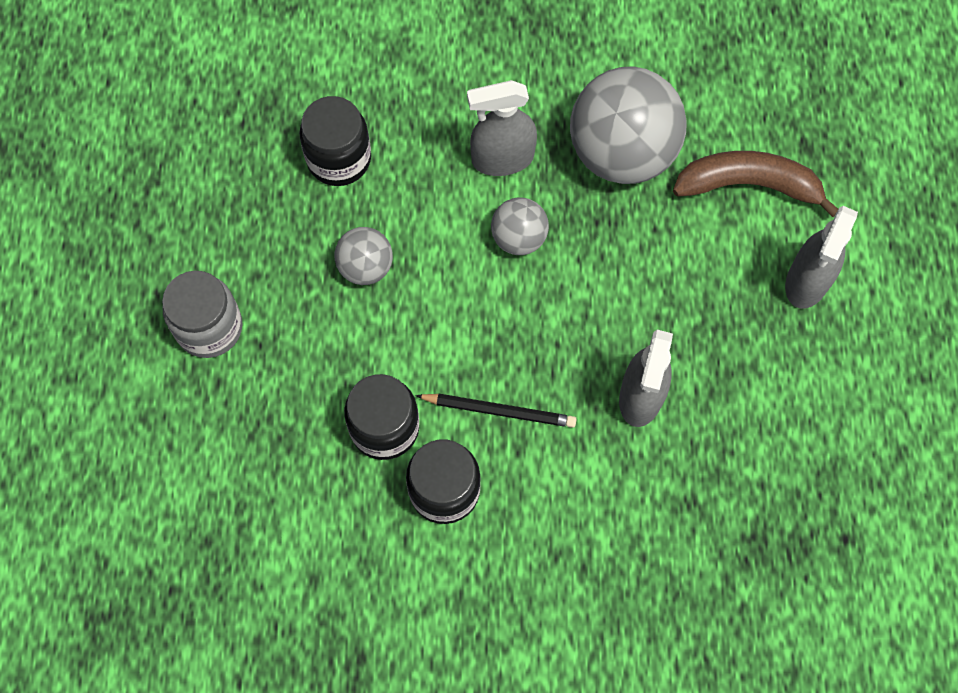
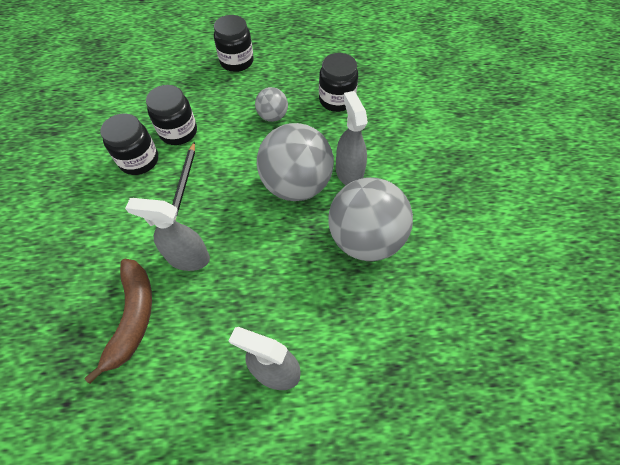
camera: 85 degrees right, 10 degrees down
(209, 327) = (236, 61): grey jar -> black jar
(519, 237) = (296, 185): grey ball -> grey ball, size x2.01
(749, 185) = (351, 325): brown banana -> brown banana (133, 317)

